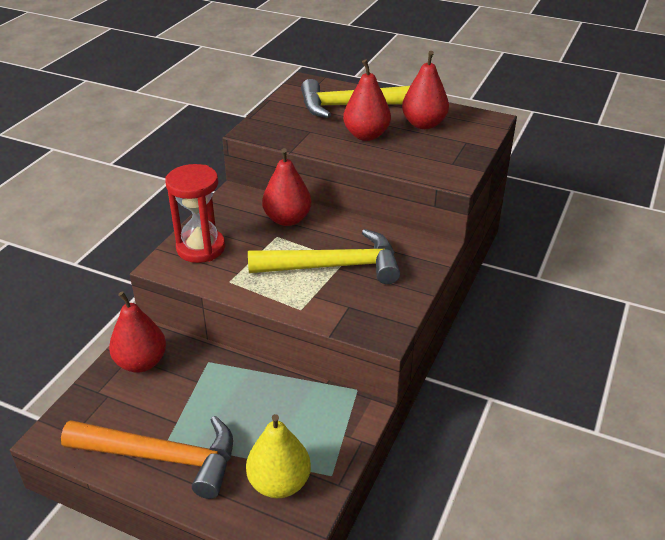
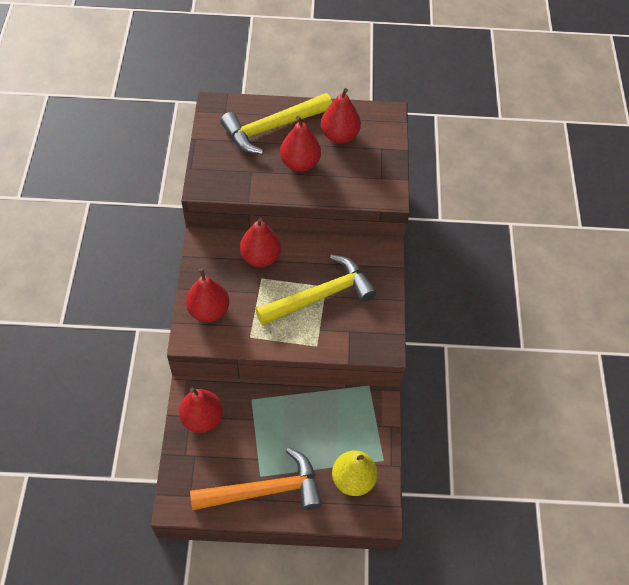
camera: 25 degrees left, 20 degrees up
(201, 248) = (209, 310): red hourglass -> red pear

